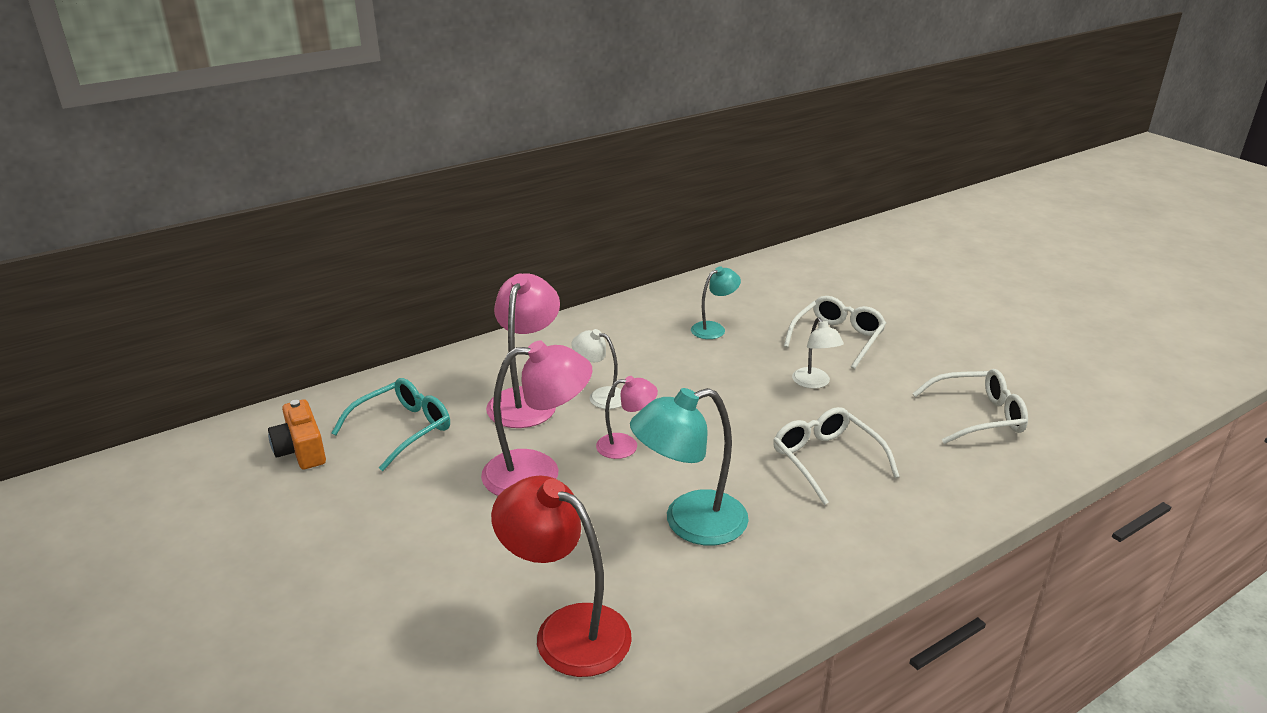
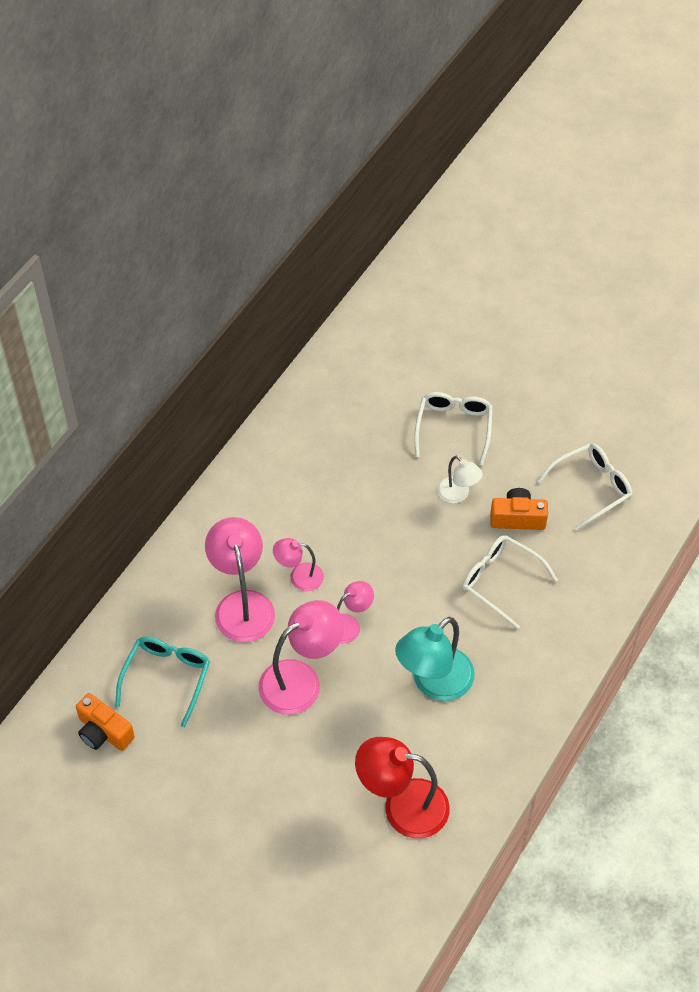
camera: 25 degrees left, 25 degrees up
(600, 396) = (299, 577): white lamp -> pink lamp
(714, 328) = (346, 453): turquoise lamp -> none
(874, 416) = (517, 518): none -> orange camera

